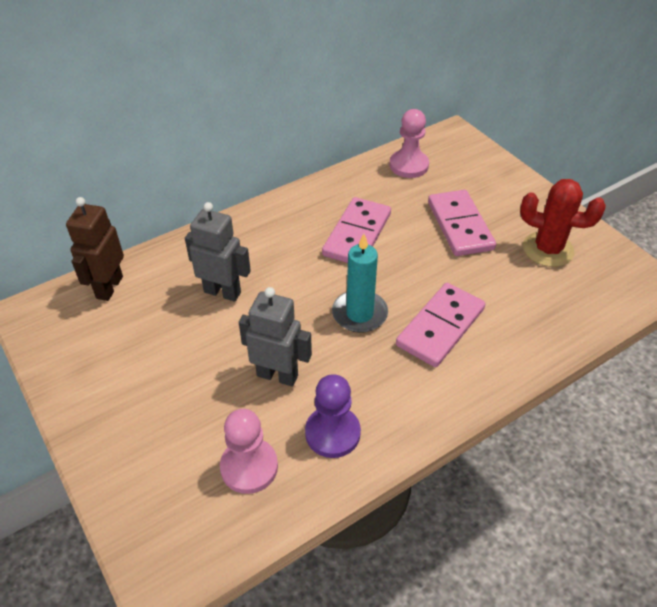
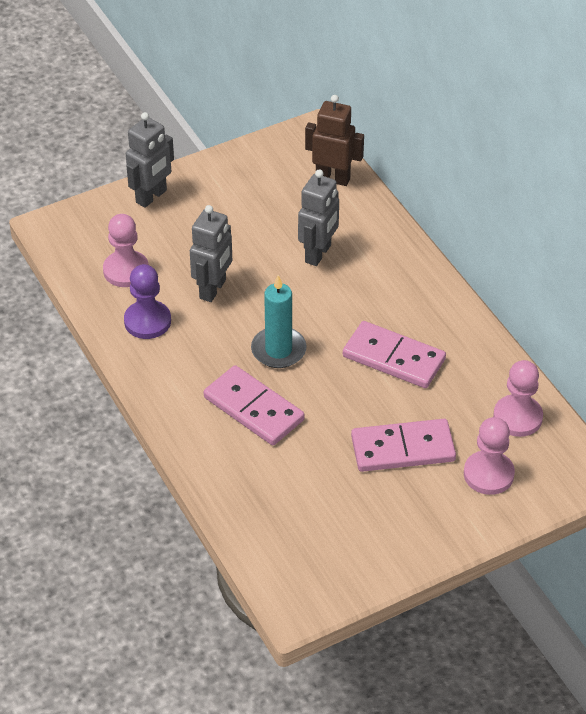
camera: 95 degrees right, 0 degrees up
(116, 455) = (151, 197): none -> grey robot
(471, 179) = (488, 474): none -> pink pawn
(548, 249) = (356, 522): red cactus -> none

